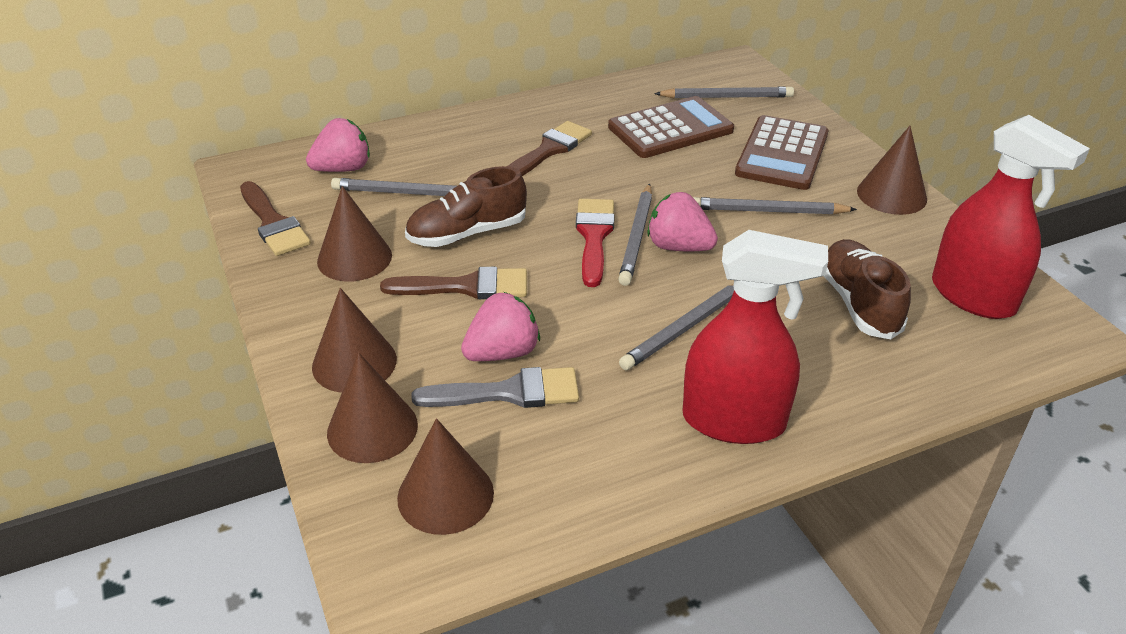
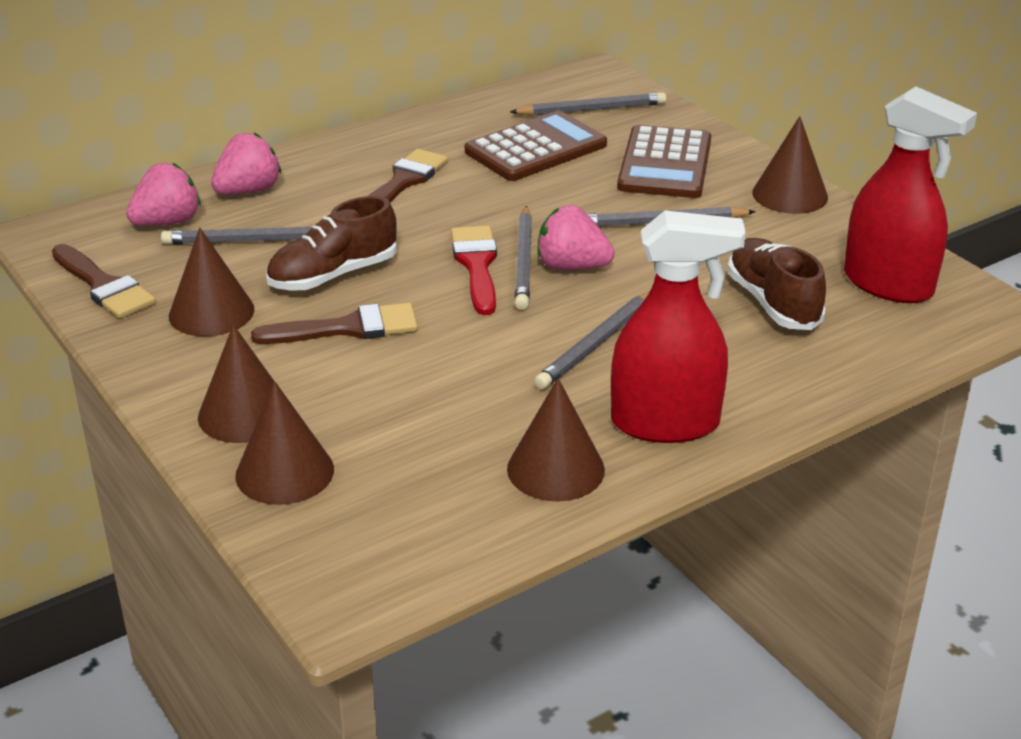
camera: 10 degrees left, 5 degrees down
(445, 495) = (382, 522): brown cone -> brown cone (555, 469)
(502, 353) = (406, 387): pink strawberry -> pink strawberry (248, 191)
(508, 392) = (422, 423): grey brush -> none

